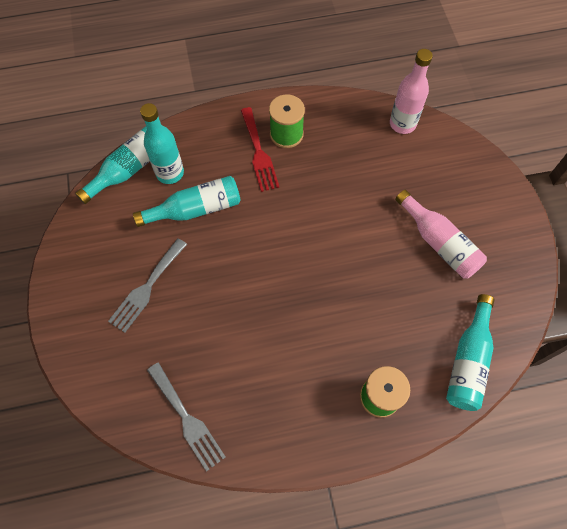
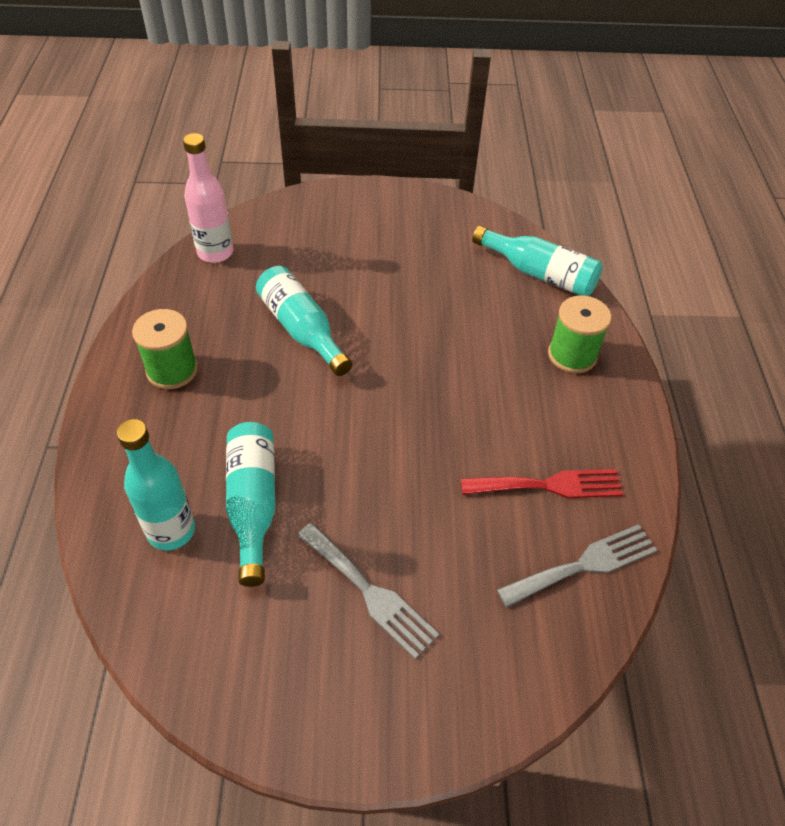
camera: 80 degrees left, 15 degrees down
(129, 169) = (135, 593): turquoise bottle -> turquoise bottle (302, 329)
(259, 153) = (188, 407): red fork -> red fork (549, 485)
(439, 243) = (392, 261): pink bottle -> none

